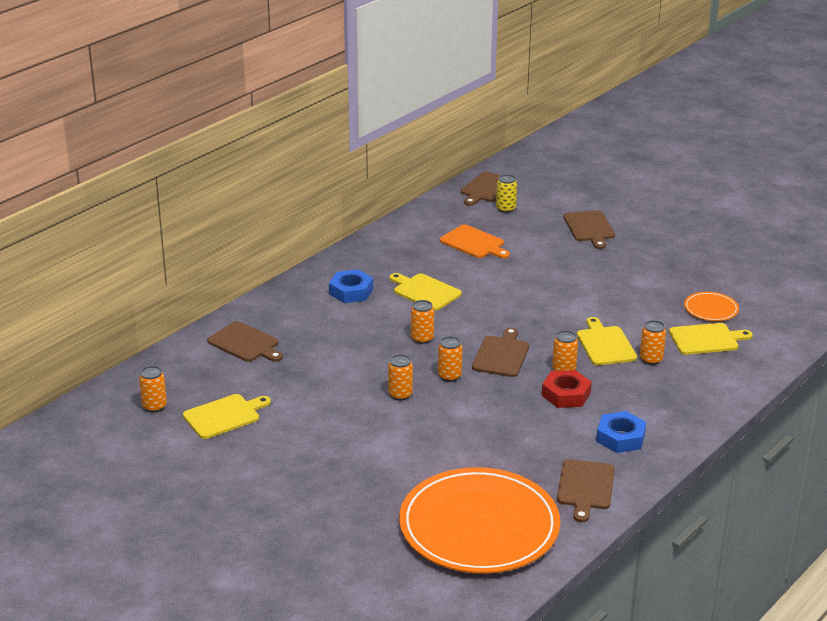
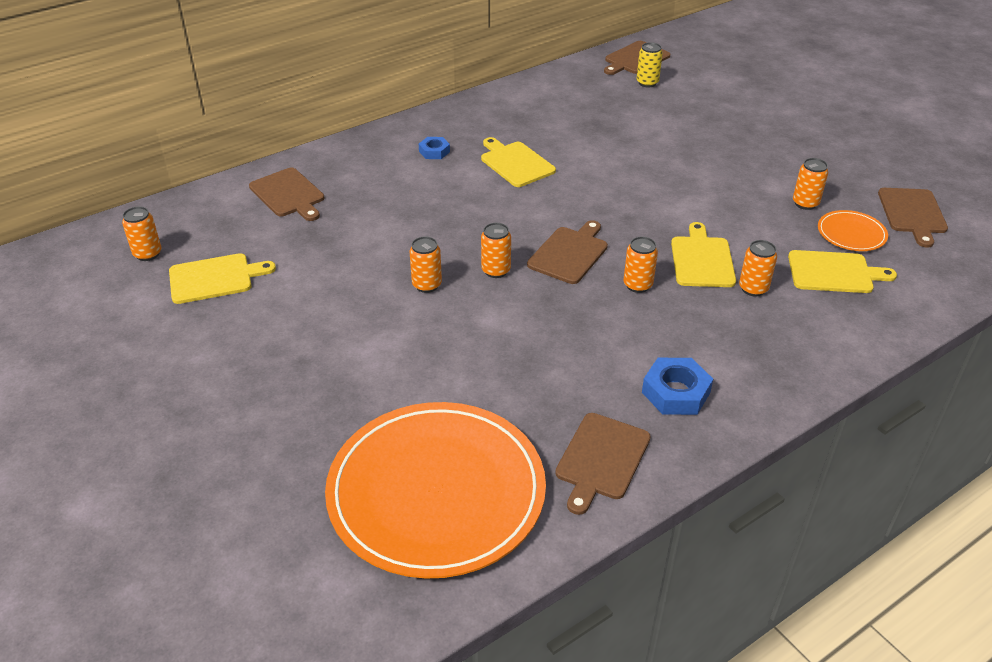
camera: 15 degrees right, 10 degrees up
(351, 291) = (434, 151): blue nut -> blue nut, size x0.61
(422, 338) = (486, 218): orange can -> orange can (805, 203)
(474, 243) = (595, 116): orange cutting board -> none
(566, 394) = (627, 318): red nut -> none
(589, 228) = (734, 116): brown cutting board -> brown cutting board (912, 213)

